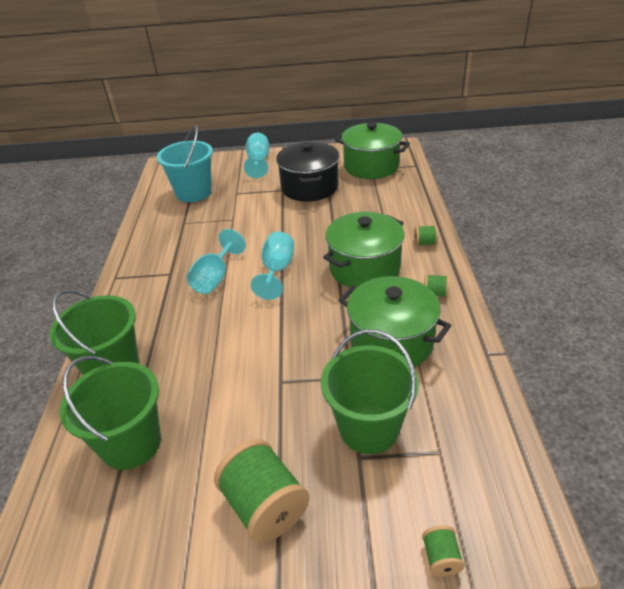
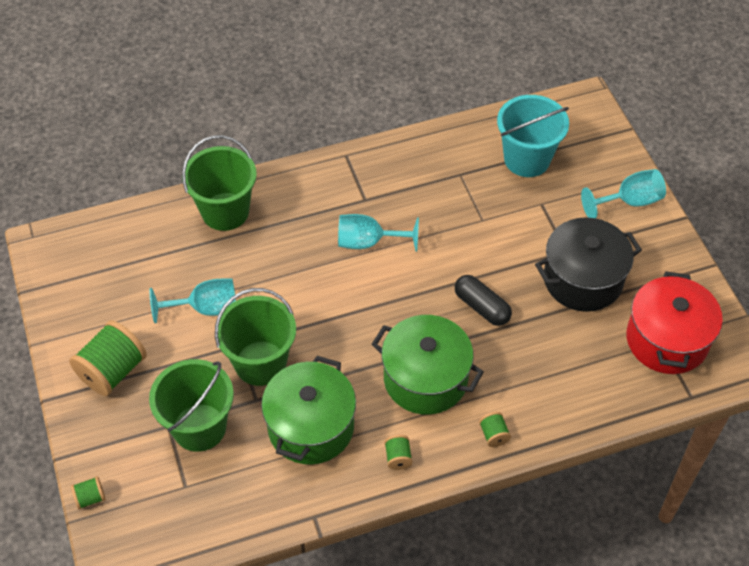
camera: 70 degrees right, 15 degrees up
(131, 443) = (151, 260): green bucket -> green bucket (260, 363)
(277, 270) = (397, 295): turquoise goblet -> turquoise goblet (206, 308)
(310, 231) = (481, 307): none -> black capsule
(371, 166) = (666, 340): green pot -> red pot

